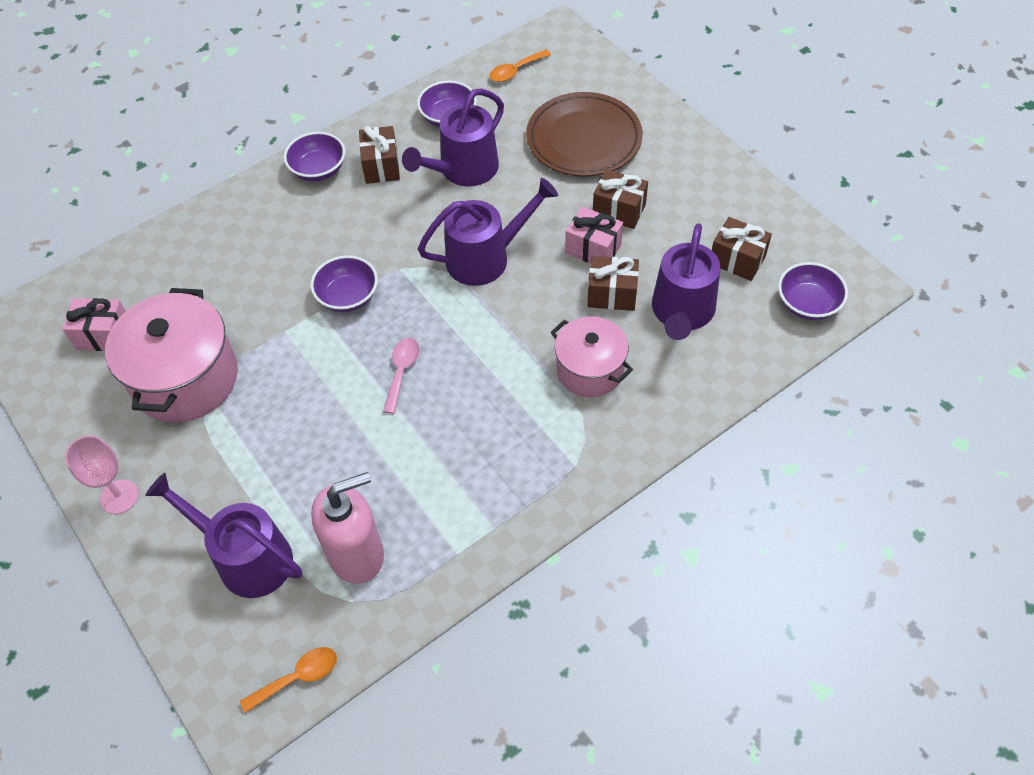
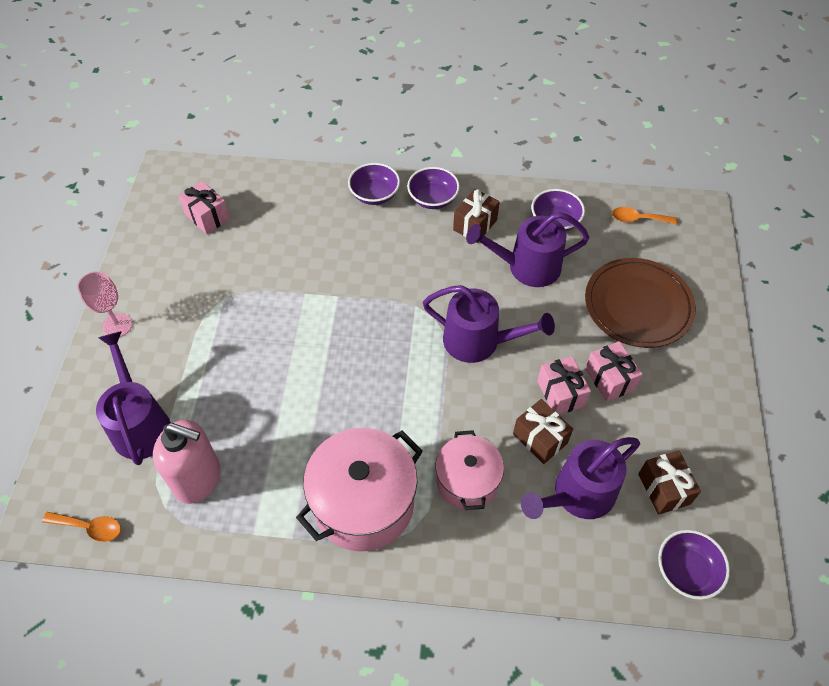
camera: 40 degrees right, 0 degrees up
(185, 378) = (221, 279): pink pot -> pink pot (363, 503)
(348, 296) = (364, 300): purple bowl -> purple bowl (374, 194)
(402, 371) = (345, 378): pink spoon -> none
(619, 210) = (609, 379): brown gift -> pink gift

